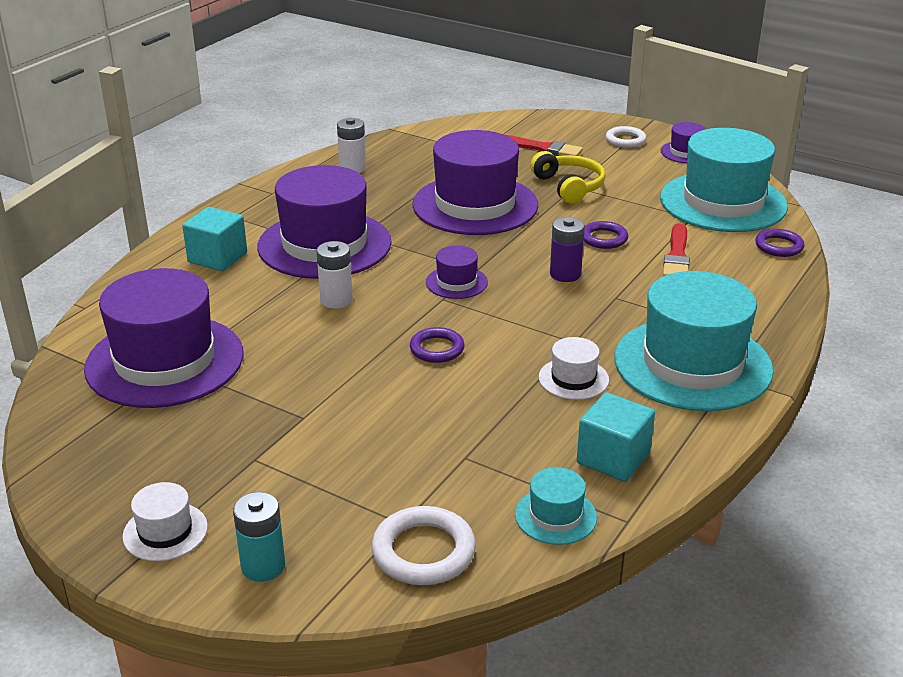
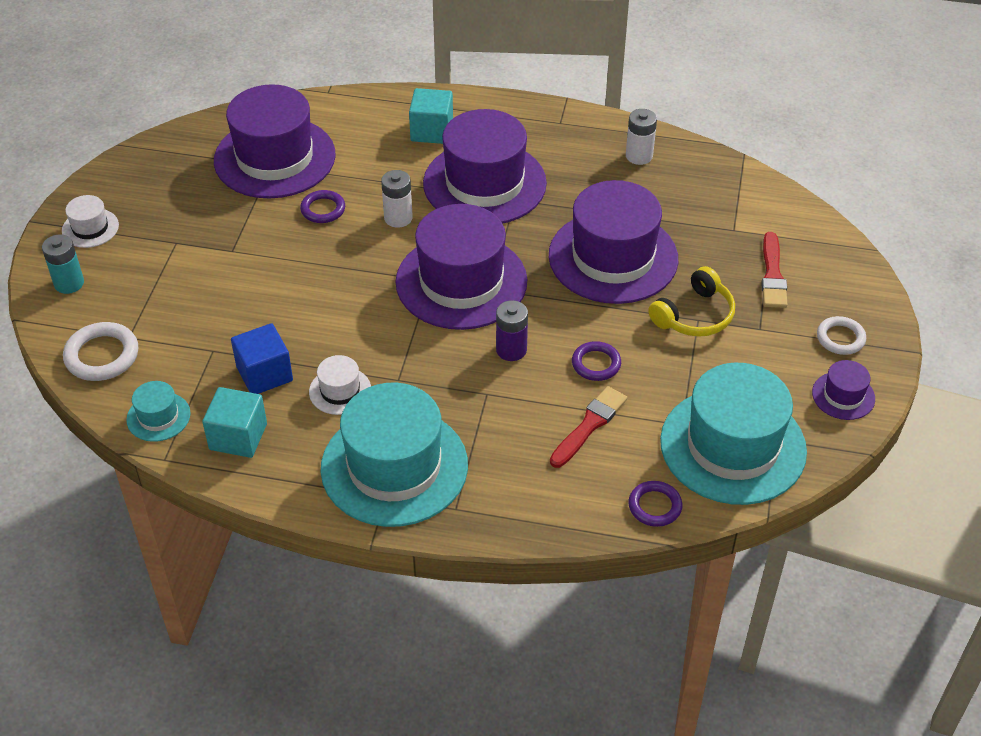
camera: 70 degrees right, 15 degrees up
(437, 349) = (350, 297): purple ring -> purple ring (323, 209)
(456, 282) = (461, 281): purple hat -> purple hat, size x2.26
(523, 424) = (264, 374): none -> blue cube
(677, 256) = (589, 425): red brush -> red brush turned 135 degrees clockwise

